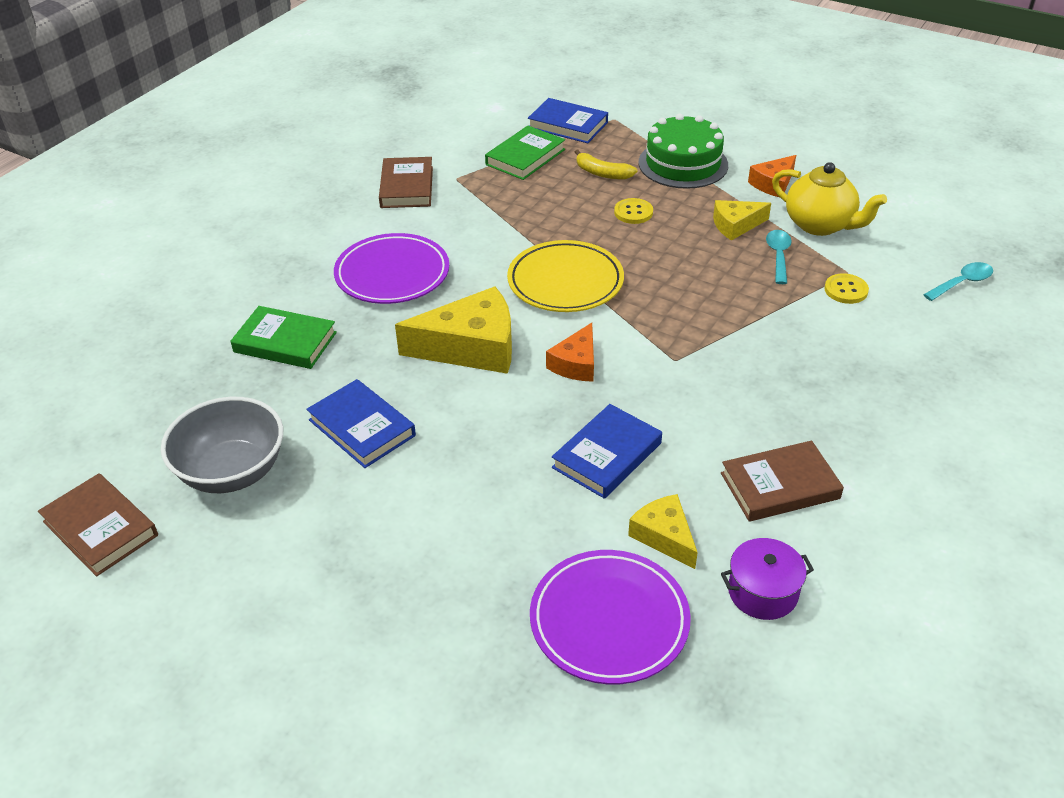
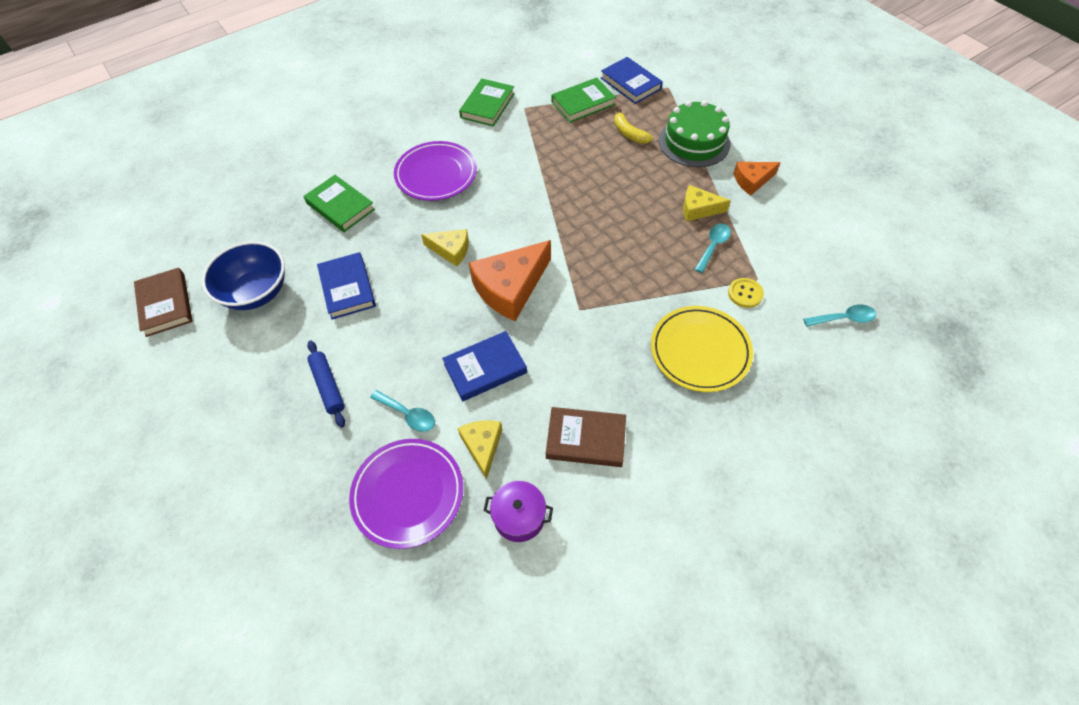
camera: 25 degrees right, 15 degrees up
(232, 472) = (256, 292): grey bowl -> blue bowl
(406, 187) = (487, 105): brown book -> green book
(414, 543) = (328, 386): none -> blue rolling pin
(471, 347) = (451, 250): yellow cheese -> yellow cheese, size x0.56
(545, 536) = (408, 414): none -> turquoise spoon
(565, 281) = (545, 218): yellow plate -> yellow plate (700, 351)
(576, 363) = (510, 288): orange cheese -> orange cheese, size x1.79
(633, 212) = (630, 174): yellow button -> none
(820, 225) = (764, 229): yellow teapot -> none

